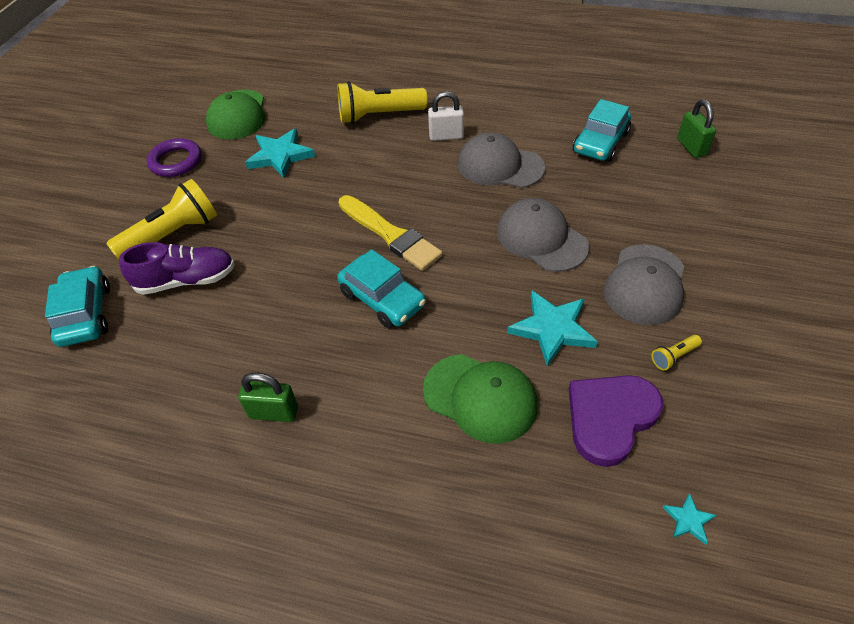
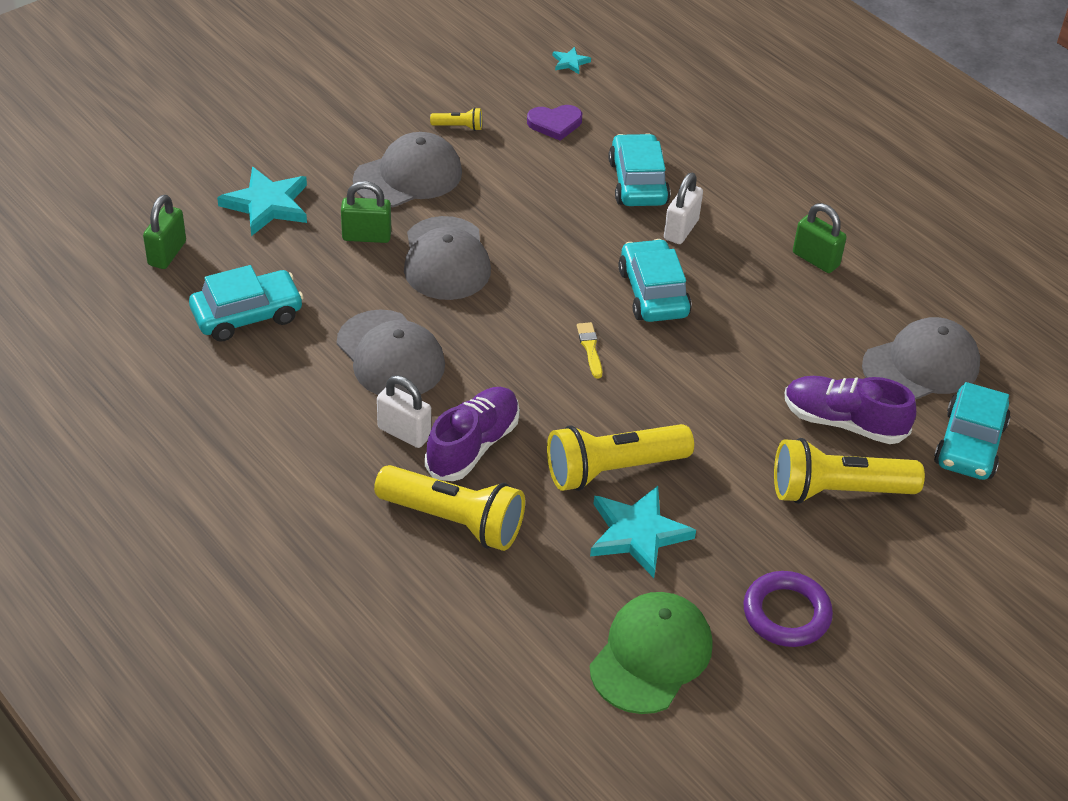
camera: 150 degrees left, 5 degrees down
(141, 359) = (921, 365): none -> grey cap
(318, 177) = (613, 469): none -> yellow flashlight
(390, 235) = (590, 348): yellow brush -> yellow brush, size x0.43
(404, 149) = (473, 446): none -> purple shoe
(406, 370) = (681, 229): none -> white padlock
(480, 397) = (638, 182): green cap -> turquoise car
(552, 329) = (528, 191): turquoise star -> turquoise star (267, 205)
(607, 223) = (366, 236): none -> green padlock
(610, 418) = (555, 123): purple heart -> purple heart, size x0.59

